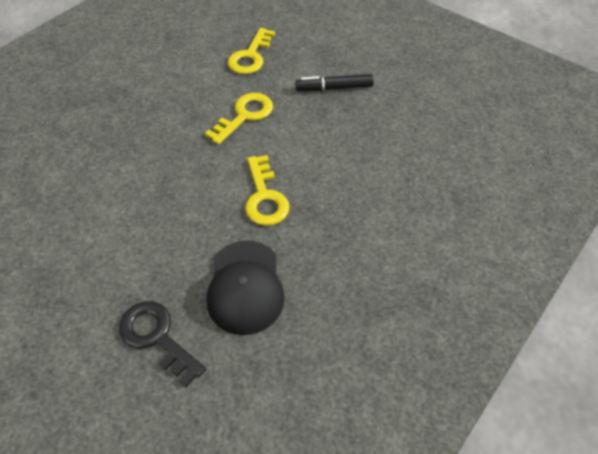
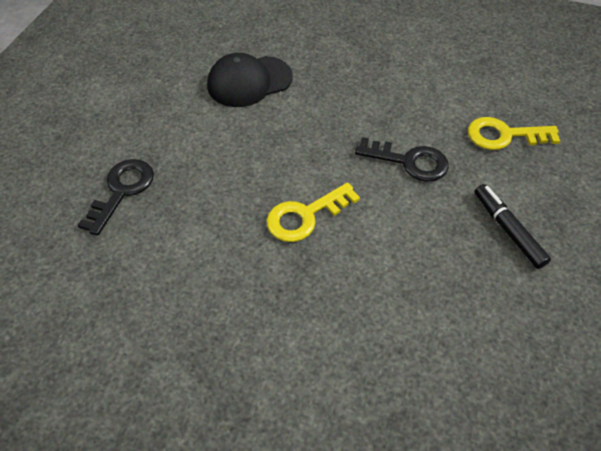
camera: 70 degrees right, 0 degrees up
(245, 116) = (409, 162): yellow key -> black key
(245, 287) = (191, 236): black cap -> black cap (249, 81)

